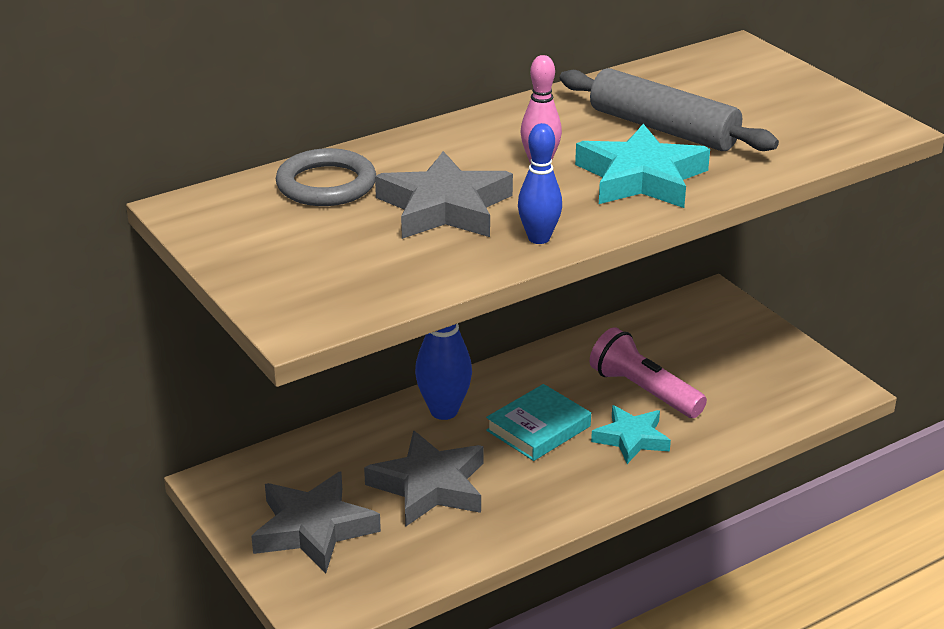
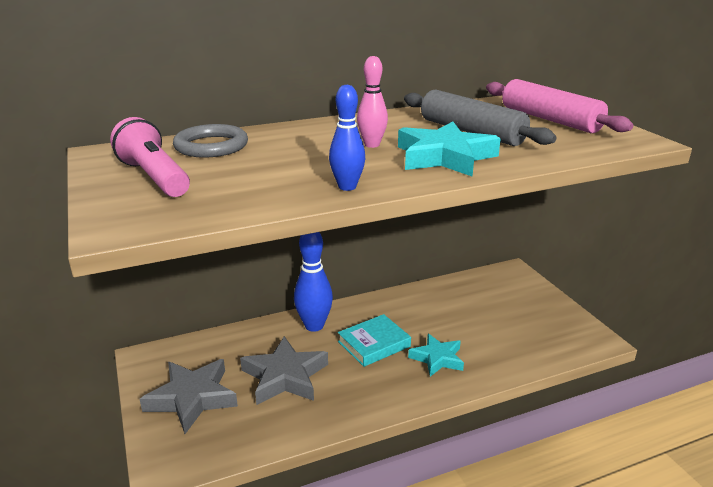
camera: 10 degrees right, 5 degrees down
(444, 207) = (286, 164): grey star -> none
(644, 391) = (454, 326): pink flashlight -> pink flashlight (154, 177)
(762, 95) = (550, 119): none -> pink rolling pin

